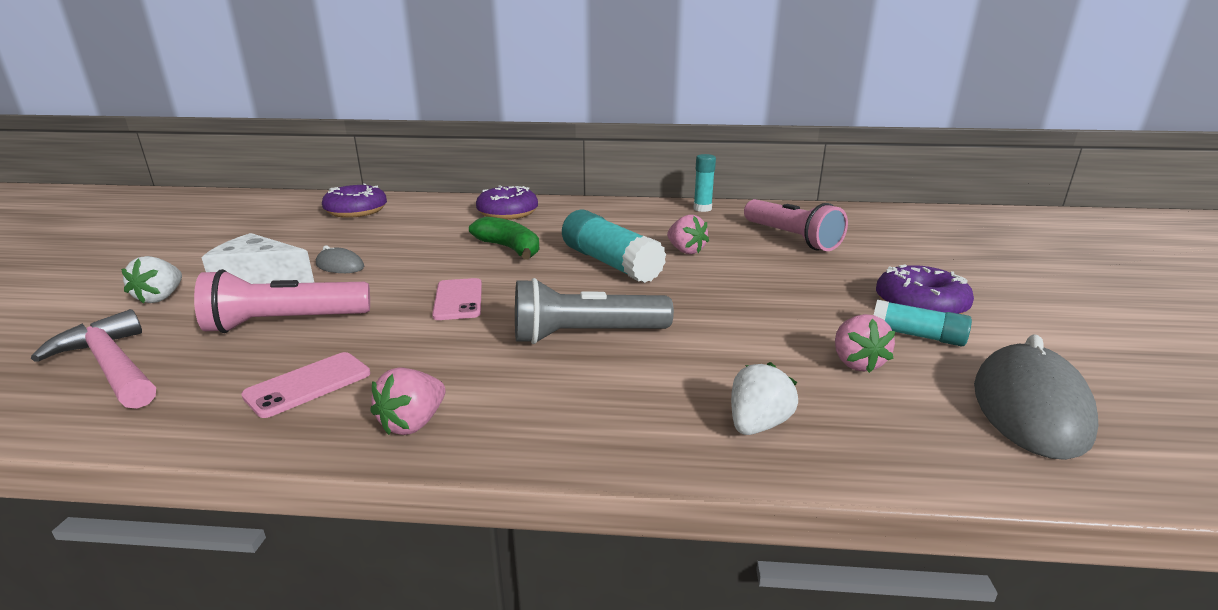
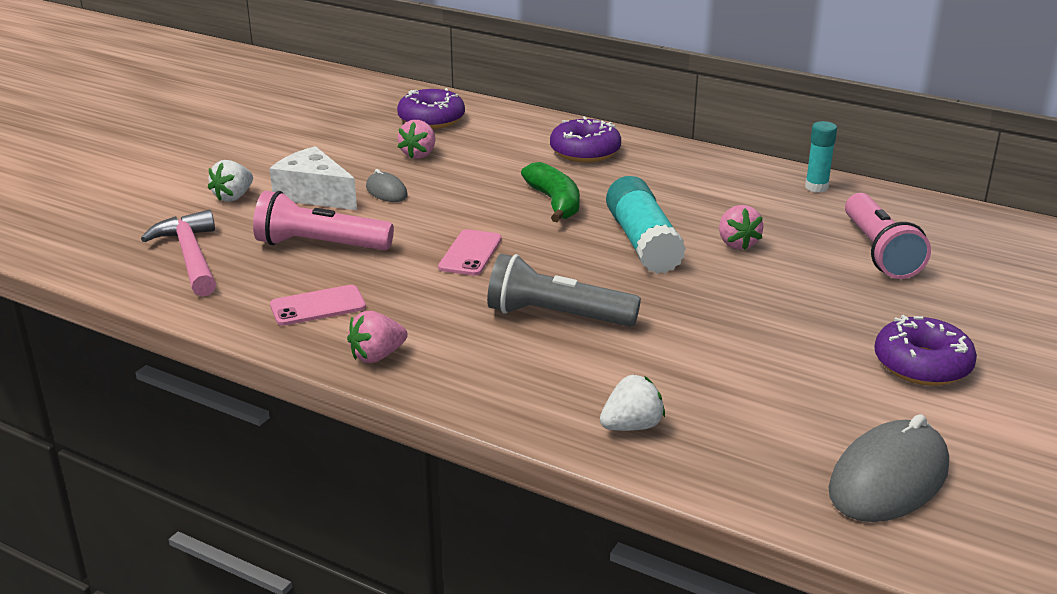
camera: 25 degrees right, 5 degrees up
(856, 363) = (777, 402): pink strawberry -> pink strawberry (419, 154)
(917, 336) = (873, 393): turquoise glue stick -> none

